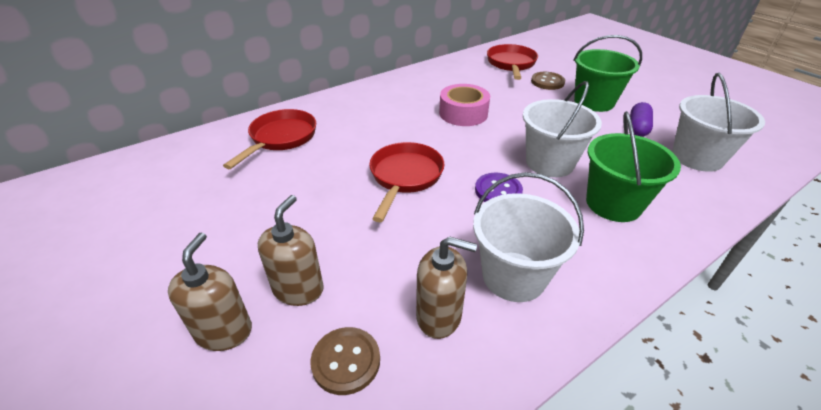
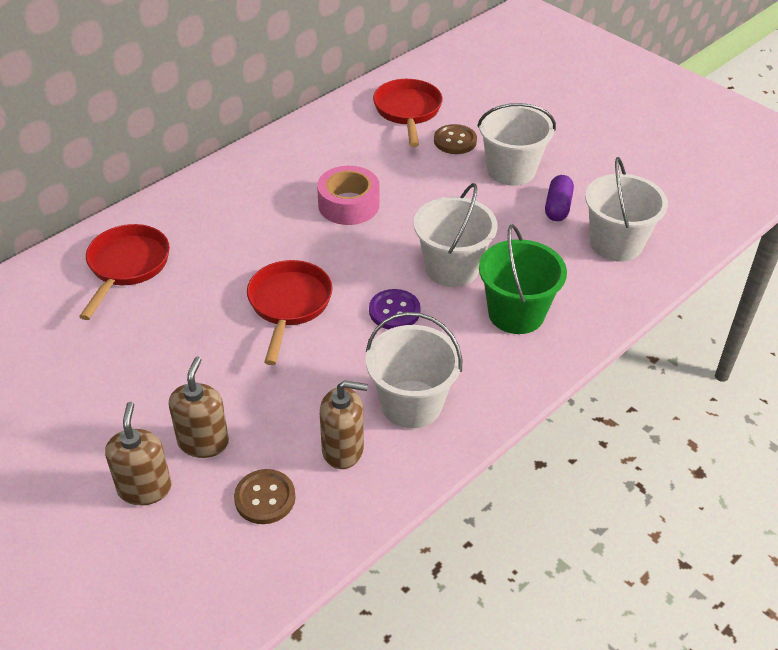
camera: 10 degrees left, 5 degrees up
(594, 102) = (511, 170): green bucket -> white bucket

